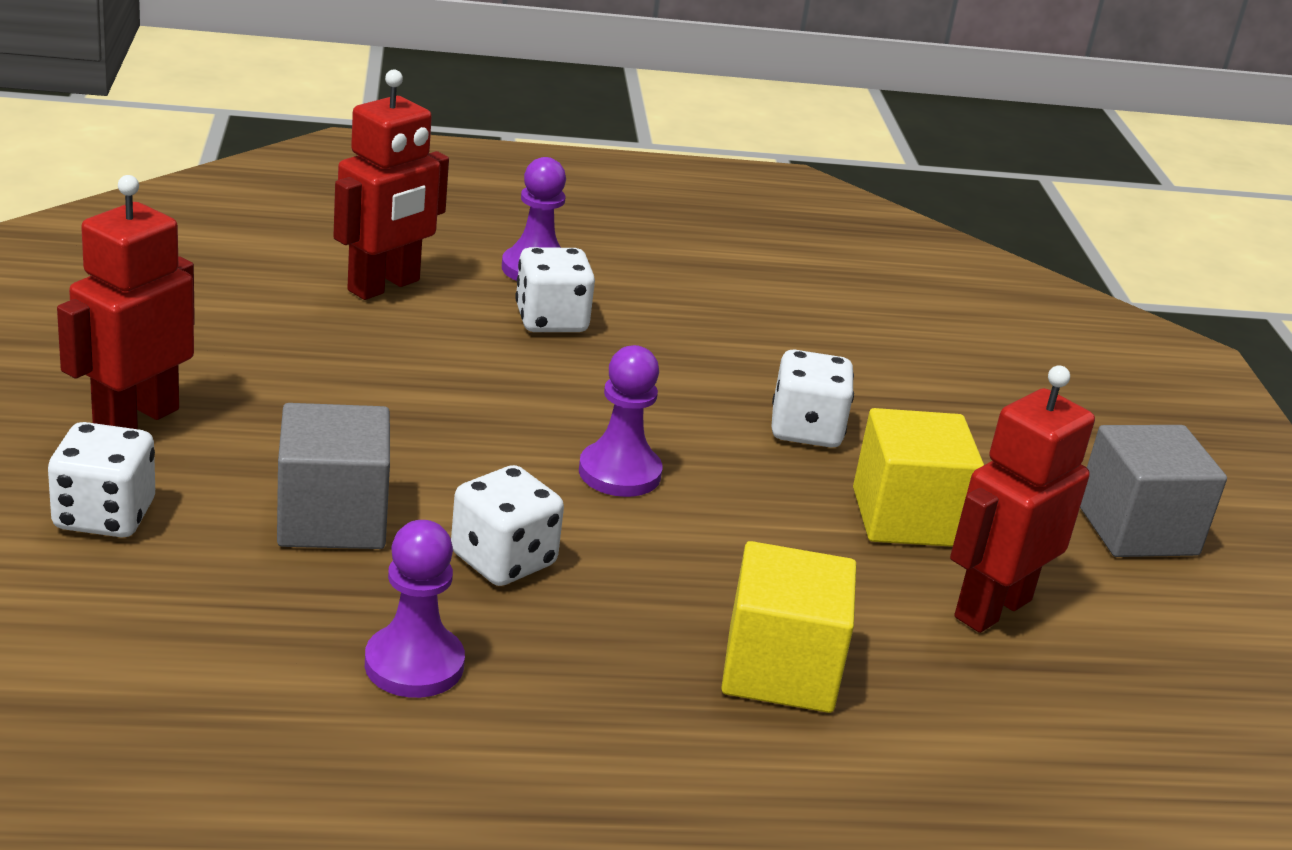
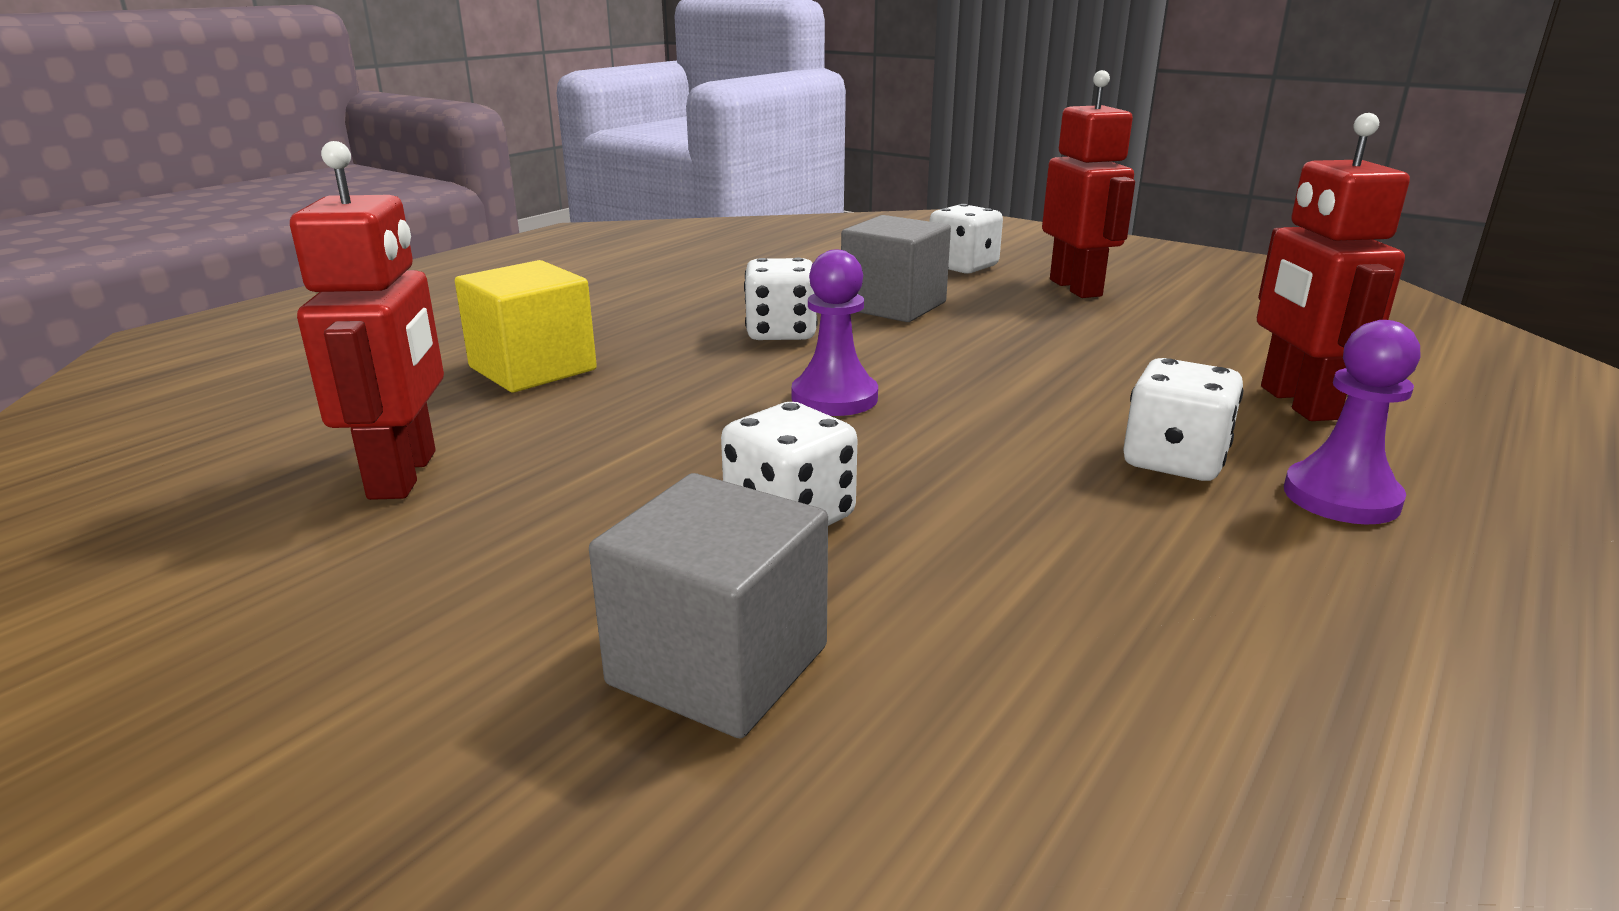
camera: 135 degrees right, 5 degrees down
(414, 664) = (722, 292): purple pawn -> none
(907, 517) = (571, 500): yellow cube -> none
(1136, 529) = (265, 658): grey cube -> grey cube (718, 665)

